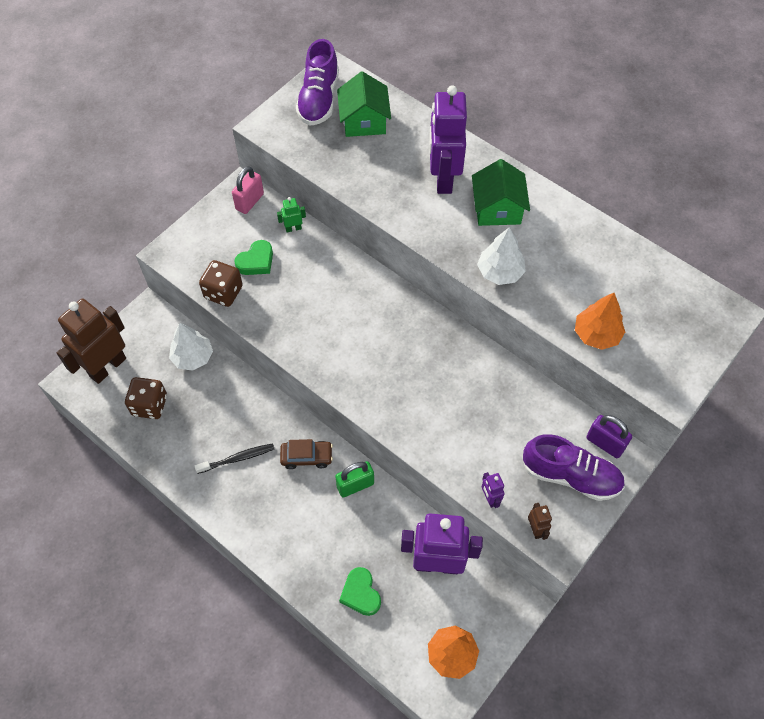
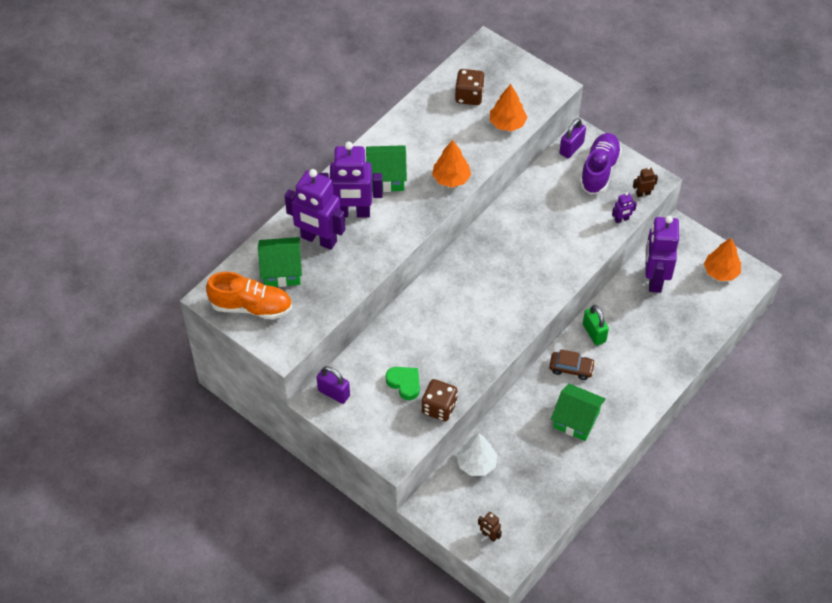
camera: 90 degrees left, 5 degrees down
(107, 367) = (489, 535): brown robot -> brown robot, size x0.42
(149, 405) = (528, 494): brown dice -> brown dice (469, 96)
(237, 458) = (576, 420): black toothbrush -> green house
(249, 202) = (334, 393): pink padlock -> purple padlock
(293, 228) = (367, 355): green robot -> none
(306, 457) = (571, 368): brown car -> brown car turned 105 degrees clockwise
(319, 99) = (251, 307): purple shoe -> orange shoe
(360, 593) = (683, 328): green heart -> none
(405, 150) = (318, 240): none -> purple robot
(500, 272) = (451, 178): white tree -> orange tree

